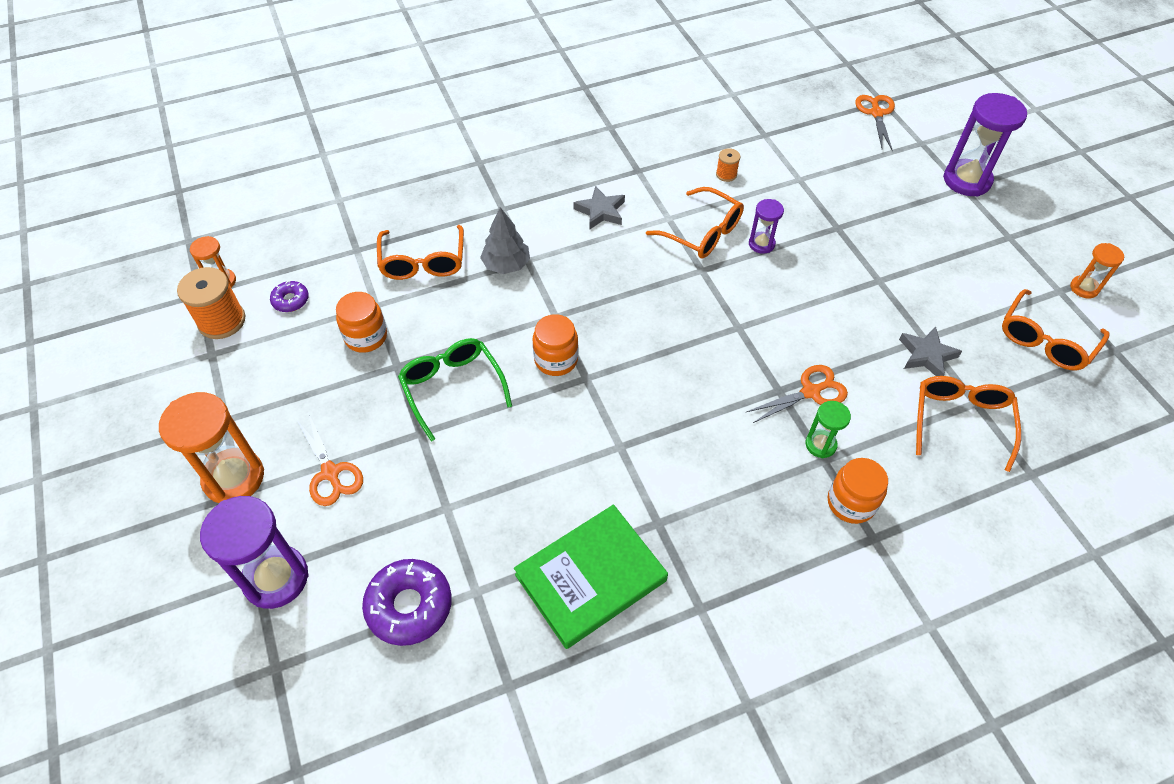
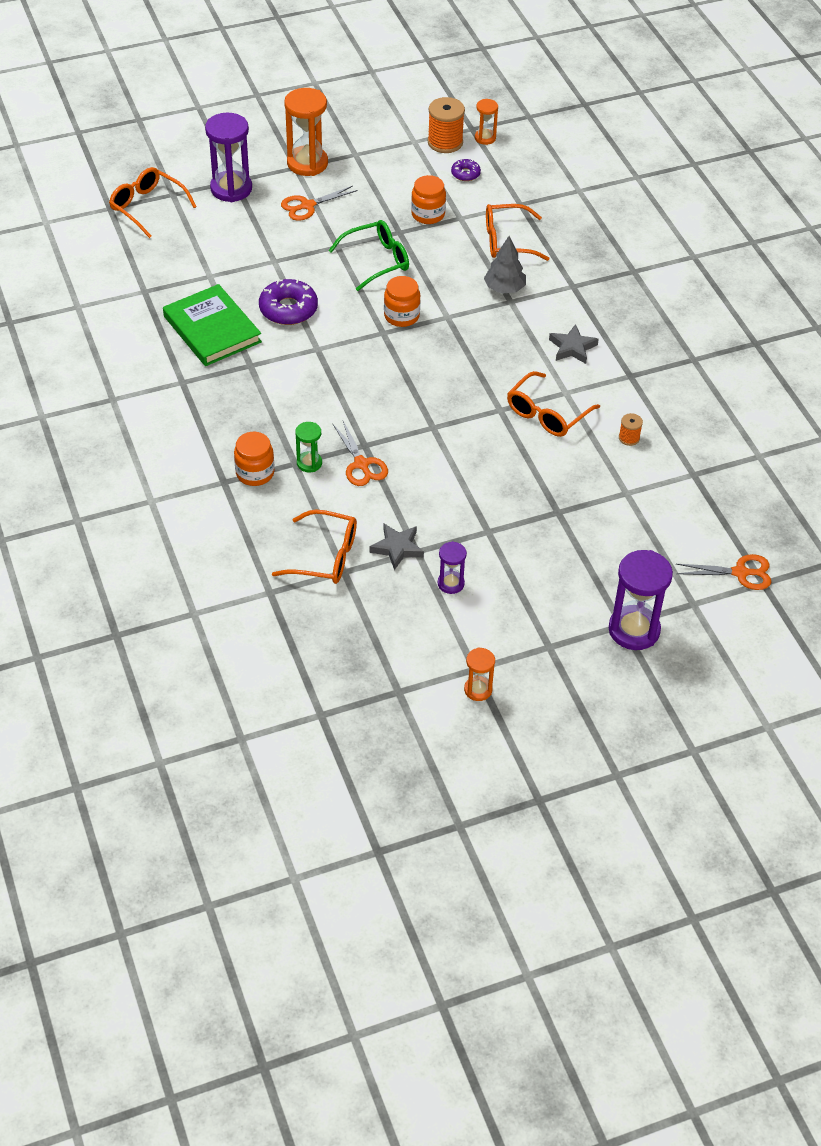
camera: 90 degrees right, 5 degrees down
(409, 606) = (204, 246): purple donut -> purple donut (288, 309)
(761, 244) = (533, 453): purple hourglass -> purple hourglass (451, 583)
(1045, 340) = (411, 639): orange glasses -> orange glasses (147, 207)

